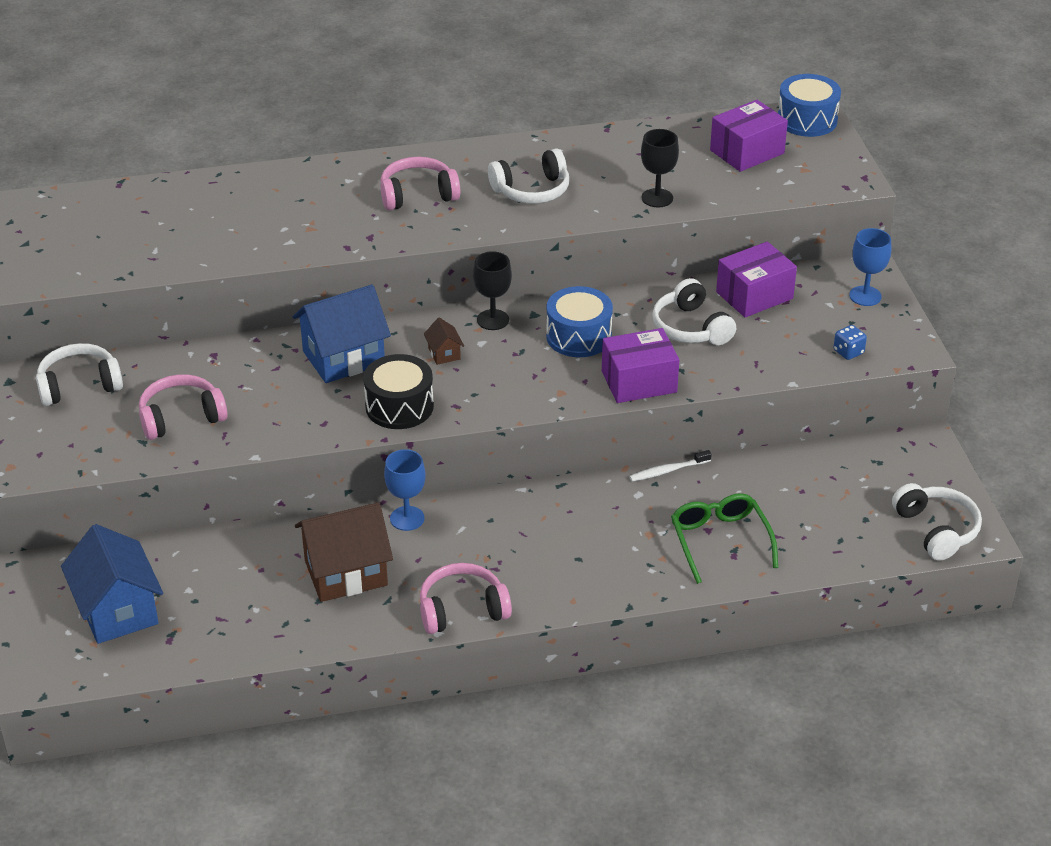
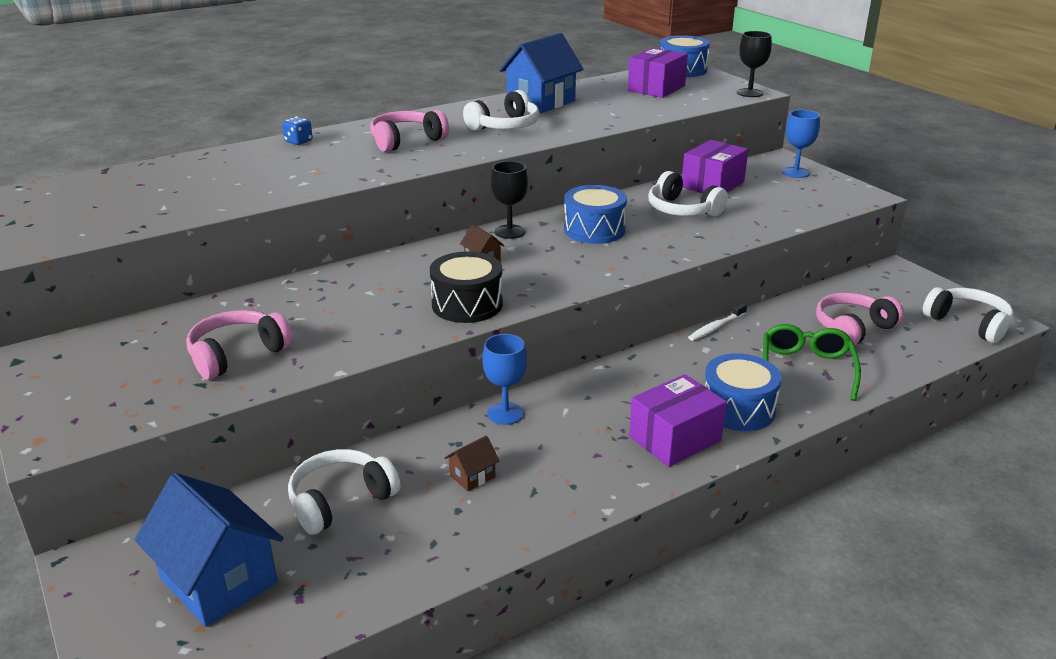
camera: 20 degrees left, 10 degrees down
(79, 385) = (105, 349): white headphones -> white headphones (340, 501)
(343, 358) = (387, 279): blue house -> blue house (541, 102)
(346, 573) = (472, 476): brown house -> brown house, size x0.44
(462, 609) = (617, 481): pink headphones -> pink headphones (853, 329)
(619, 567) = (738, 409): none -> blue drum
(639, 381) = (672, 249): purple box -> purple box (675, 438)
(657, 198) = (613, 117): black goblet -> black goblet (749, 93)
(719, 540) = (806, 368): green glasses -> green glasses turned 45 degrees clockwise
(848, 352) = (820, 204): blue dice -> blue dice (298, 141)

